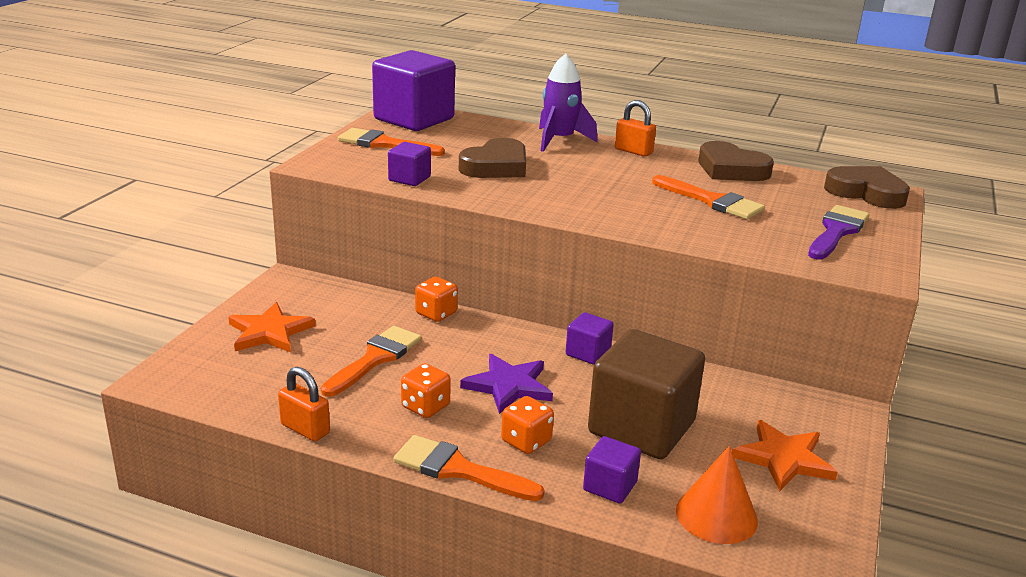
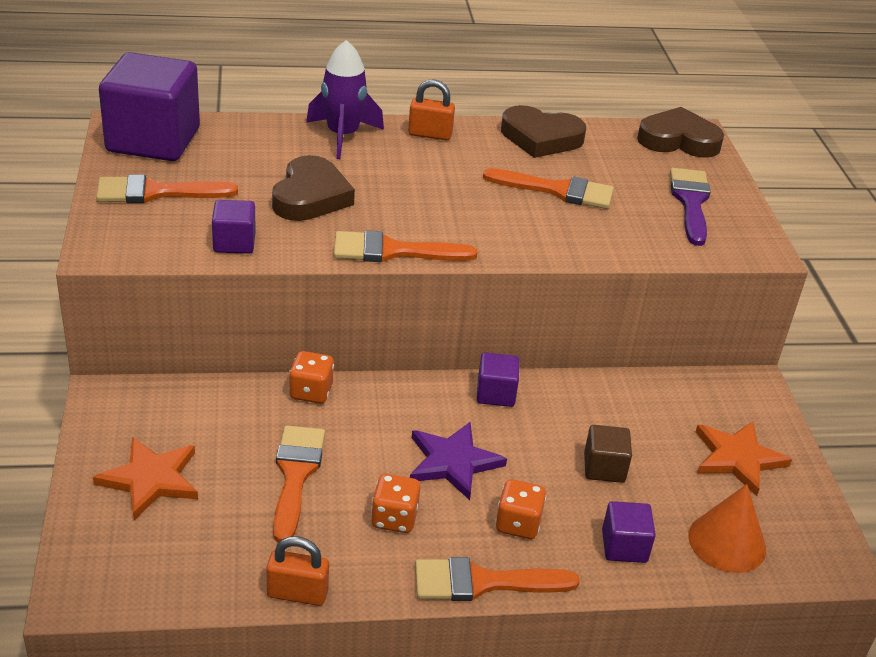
camera: 30 degrees left, 10 degrees up
(527, 207) = (393, 251): none -> orange brush
(641, 427) = (604, 468): brown cube -> brown cube, size x0.47

